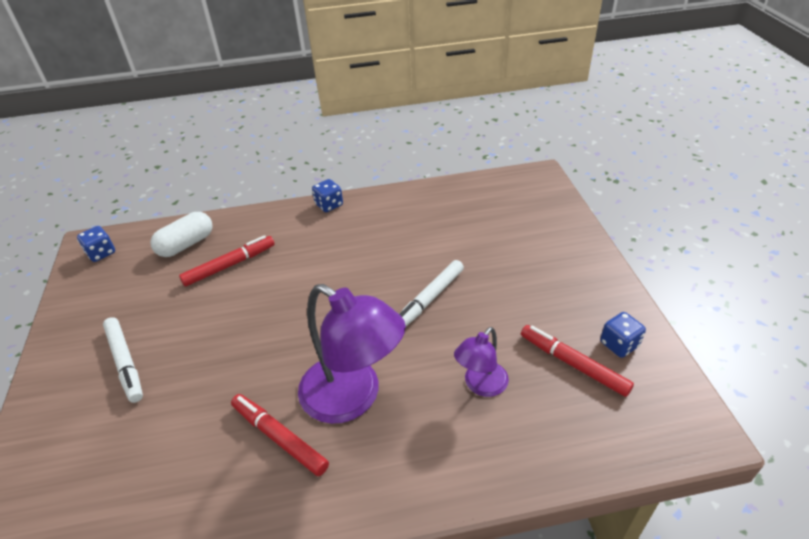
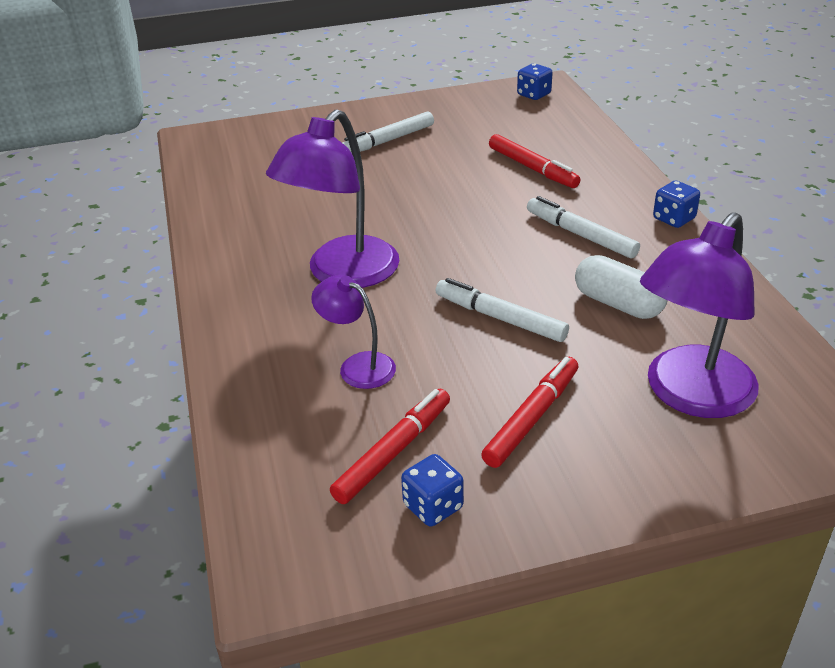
camera: 85 degrees right, 5 degrees down
(186, 244) = (561, 136): white capsule -> white capsule (618, 304)
(279, 438) = (297, 236): red marker -> red marker (531, 418)
(335, 249) = (580, 235): none -> white marker
(510, 225) = (690, 395): none -> purple lamp

